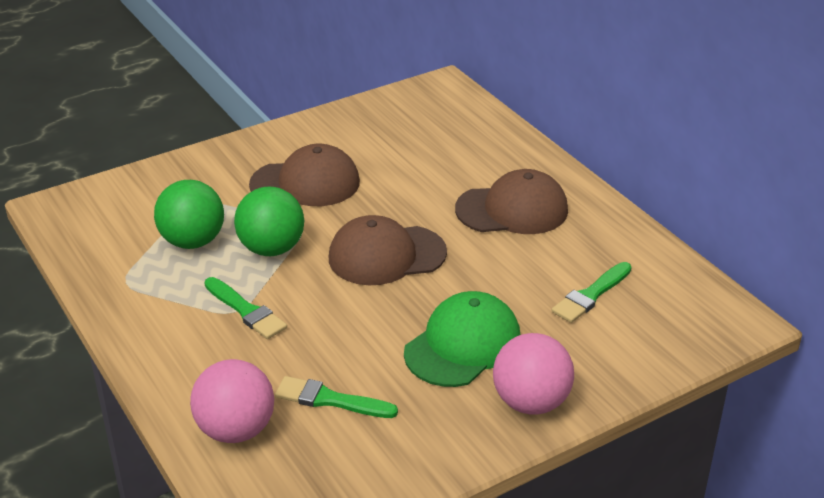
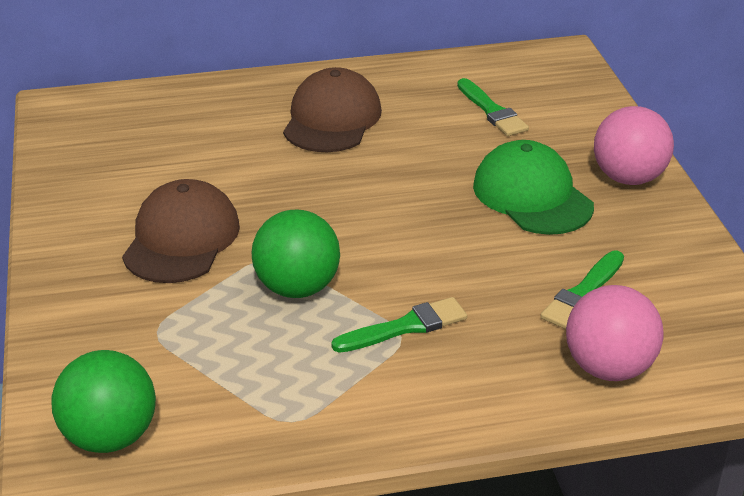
camera: 70 degrees left, 0 degrees up
(192, 241) = (240, 349): green ball -> green ball (110, 437)
(386, 255) = (360, 210): brown cap -> none

